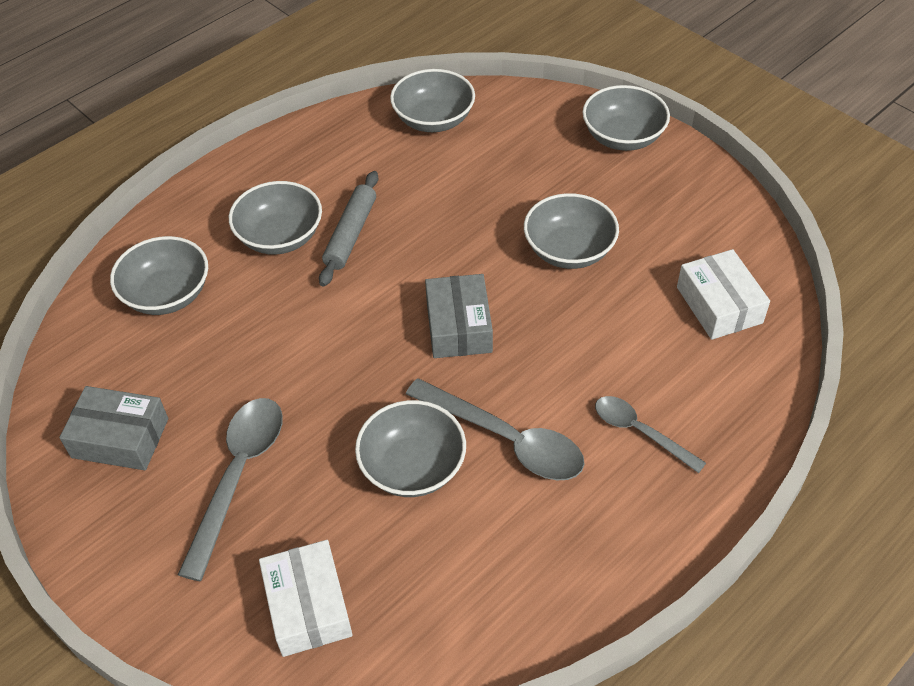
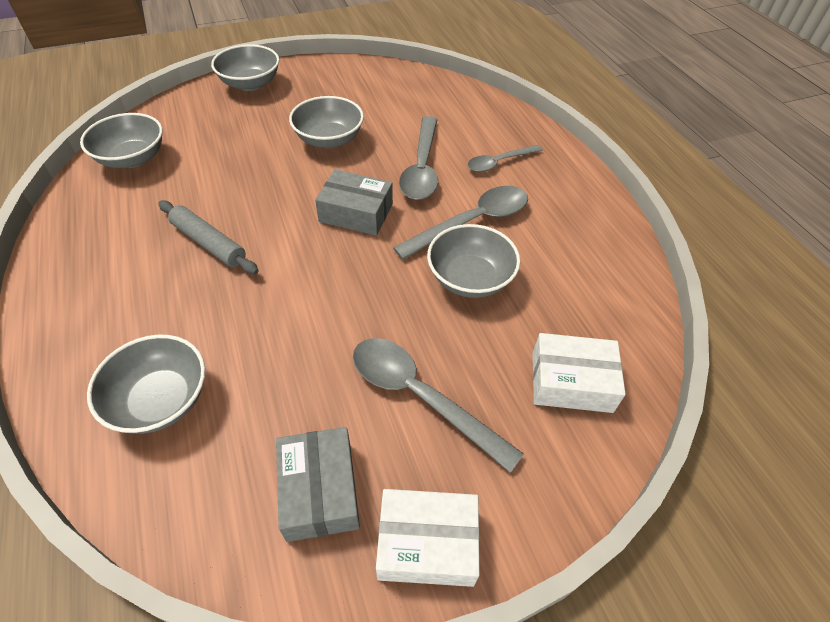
camera: 70 degrees left, 0 degrees up
(120, 438) = (319, 490): grey box -> grey box turned 45 degrees counterclockwise
(280, 237) = (167, 290): grey bowl -> none
(575, 356) = (422, 168): none -> grey spoon
(719, 305) = (422, 99): white box -> white box (427, 543)

